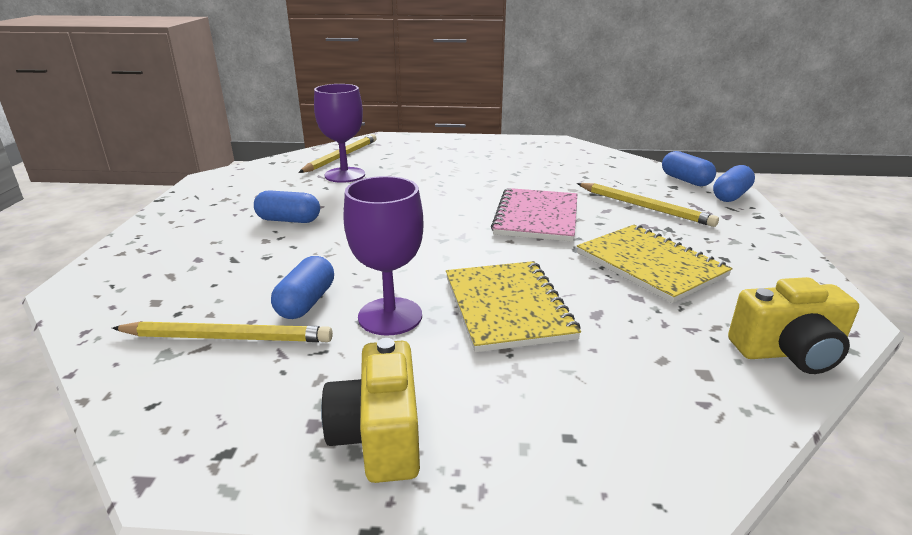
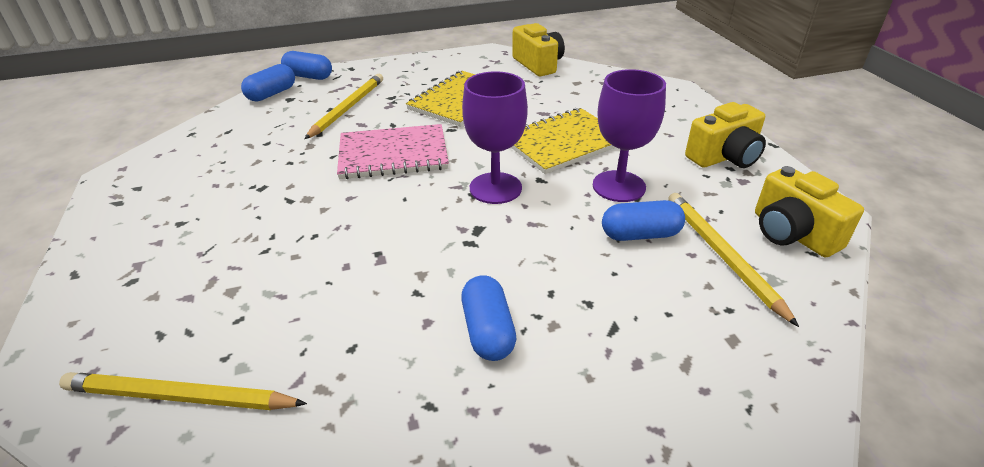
camera: 110 degrees left, 10 degrees up
(190, 406) = (792, 233): none -> yellow camera
(345, 175) = (289, 347): purple goblet -> purple goblet (495, 188)

